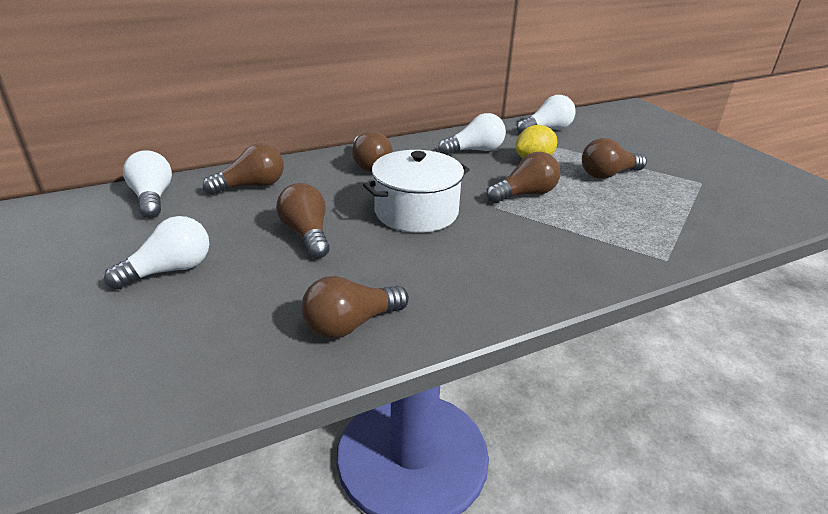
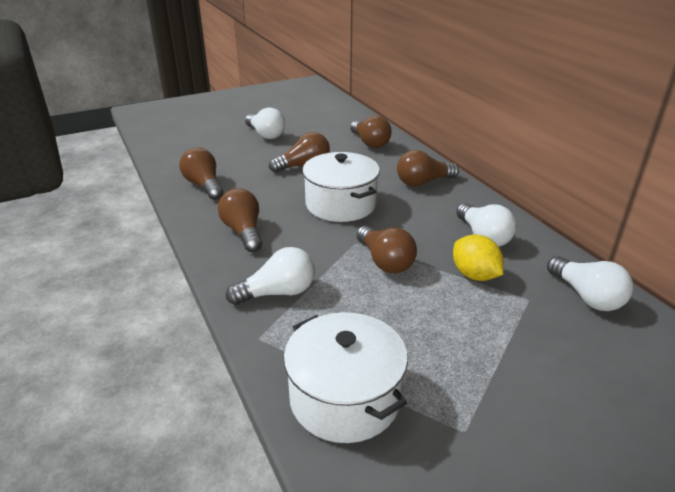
camera: 90 degrees right, 0 degrees up
(152, 198) = (346, 119): white light bulb -> white light bulb (278, 293)
(608, 174) = (456, 331): brown light bulb -> brown light bulb (243, 232)
(706, 220) = (345, 398): none -> white pot

